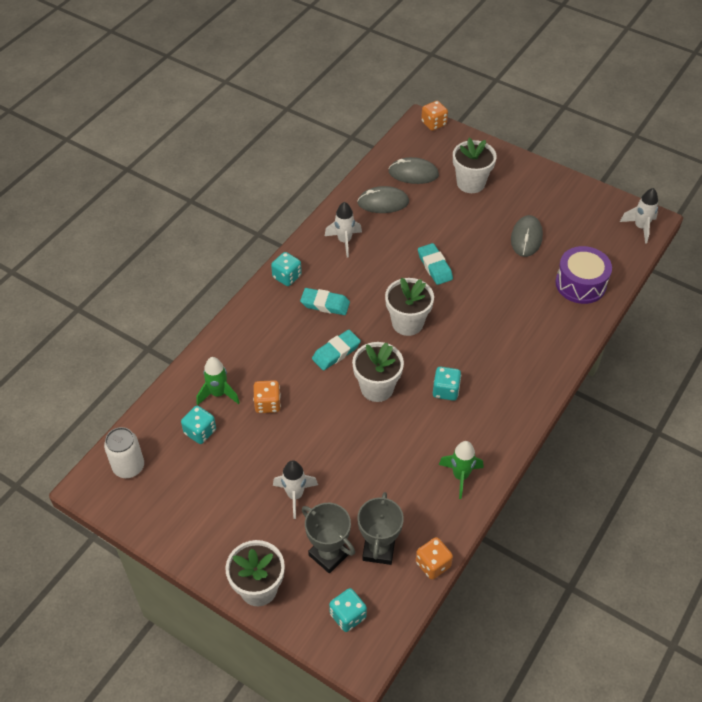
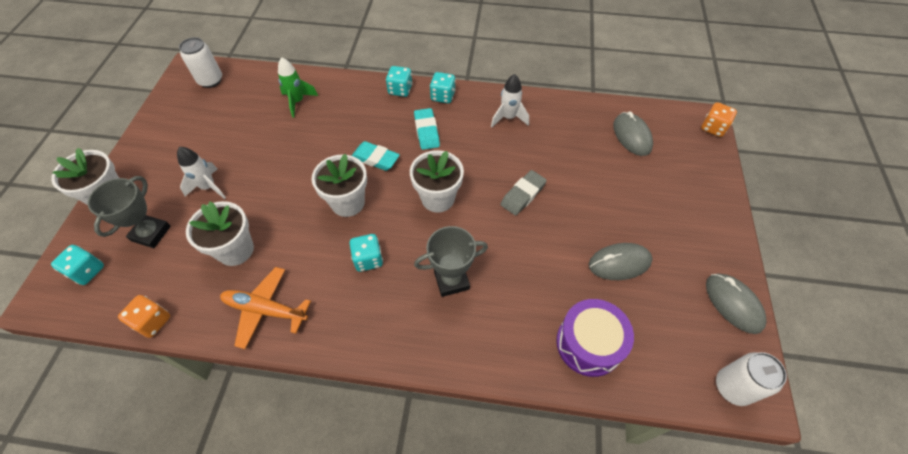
camera: 65 degrees right, 5 degrees up
(200, 432) = (256, 105): turquoise dice -> turquoise dice (400, 90)
(267, 404) = (299, 135): orange dice -> none
(379, 549) = (163, 270): grey trophy -> grey trophy (451, 280)
(383, 202) = (576, 127): grey mouse -> grey mouse (733, 304)
(434, 266) = (523, 195): turquoise eraser -> grey eraser
(460, 476) = (265, 310): green rocket -> orange plane
(471, 183) = (658, 186): white flower pot -> white flower pot (235, 250)
(640, 227) = (732, 387): white rocket -> white can

